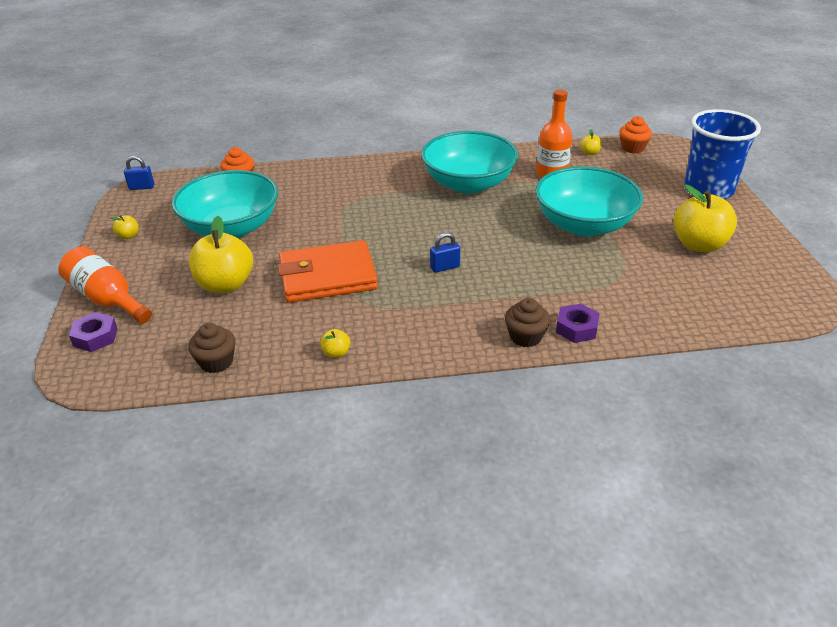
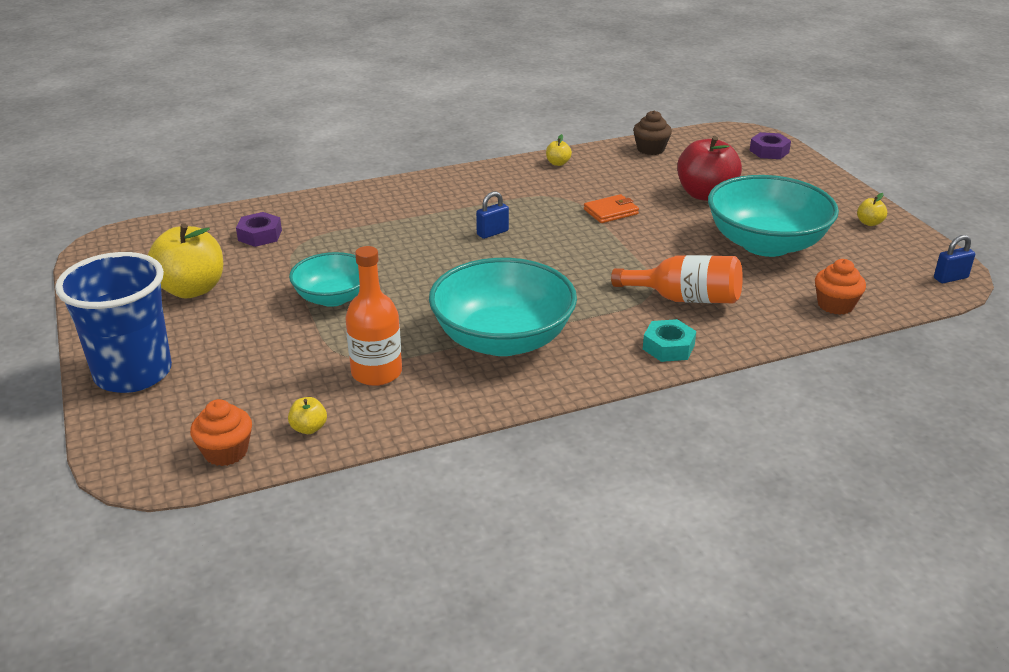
camera: 165 degrees right, 5 degrees down
(107, 299) = (800, 173): orange bottle -> orange bottle (685, 300)
(225, 285) = (705, 194): yellow apple -> red apple
(328, 276) = (611, 212): orange wallet -> orange wallet, size x0.47
(368, 168) = (668, 347): none -> turquoise nut
(525, 336) = (397, 189): brown cupcake -> none
(576, 328) = (350, 200): purple nut -> purple nut (260, 235)
(584, 225) = (333, 297): turquoise bowl -> turquoise bowl, size x0.59

